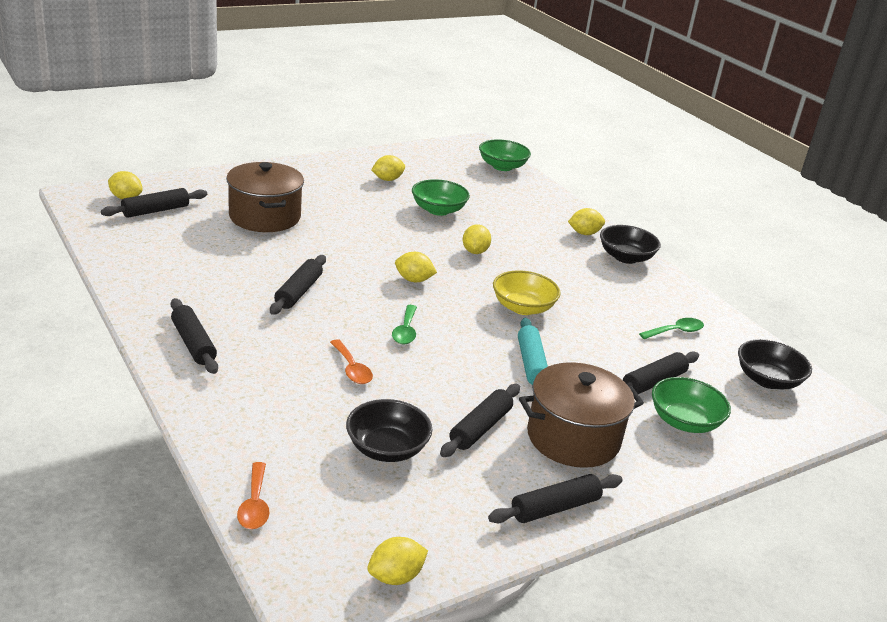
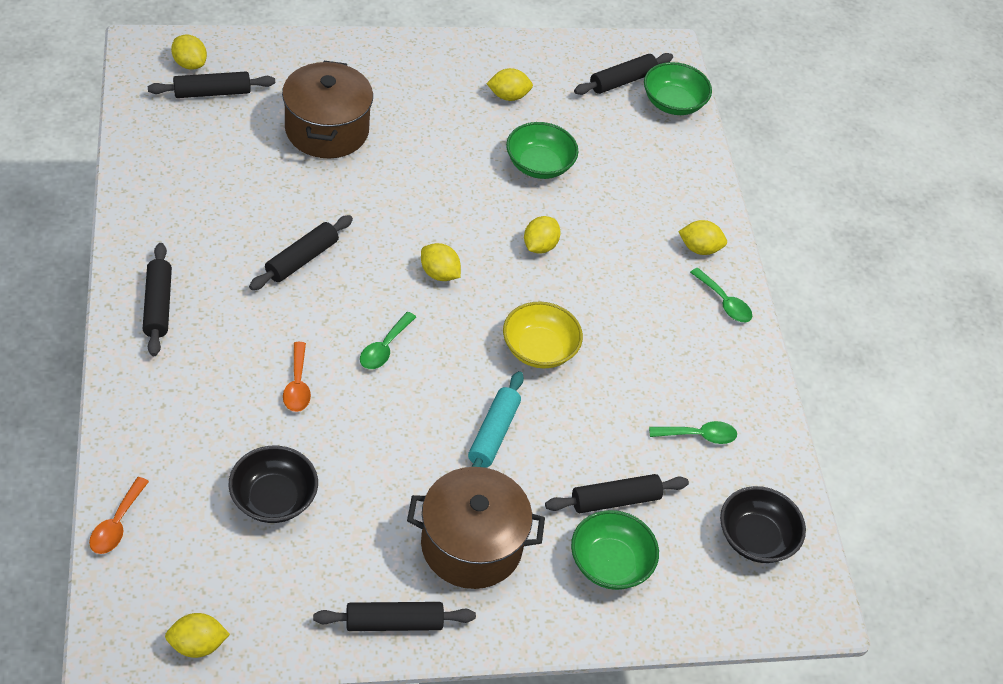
camera: 20 degrees right, 20 degrees up
(480, 428) = (382, 502): black rolling pin -> black rolling pin (622, 81)
(625, 257) = (724, 302): black bowl -> green spoon

